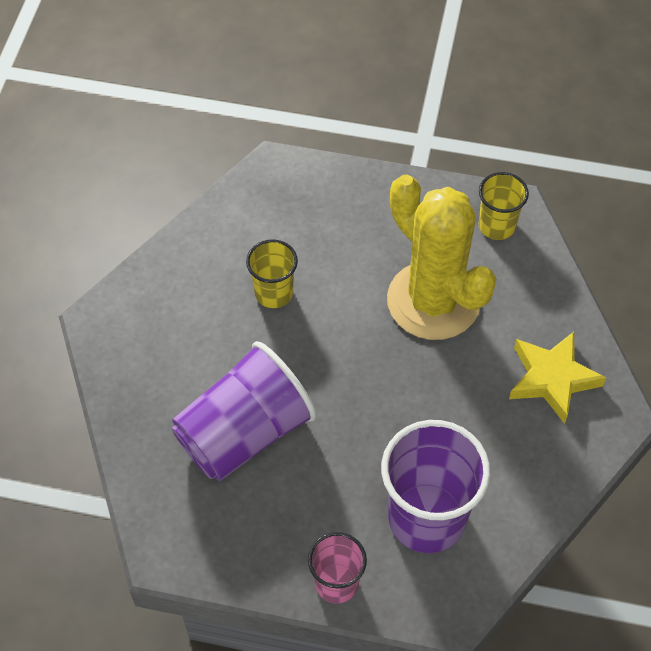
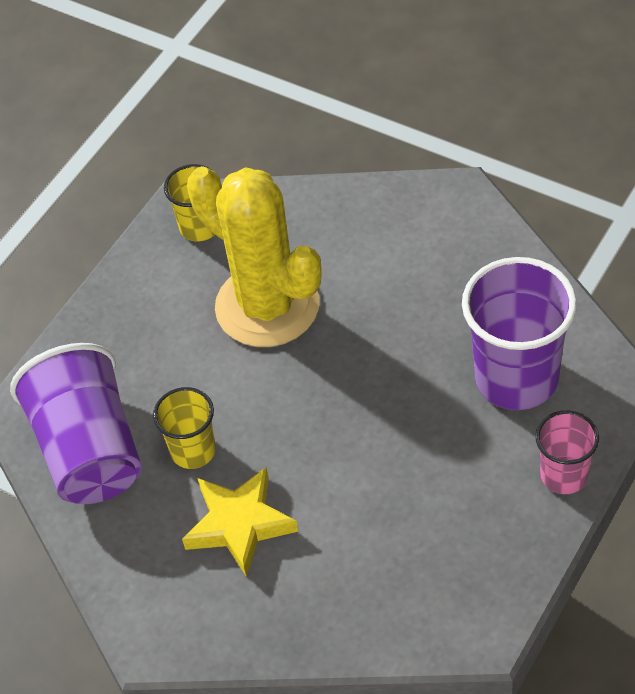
camera: 65 degrees left, 5 degrees down
(244, 433) = (360, 520): purple cup -> purple cup (89, 450)
(433, 301) = (267, 306): yellow cactus -> yellow cactus turned 60 degrees clockwise
(552, 379) = (399, 233): yellow star -> yellow star (239, 524)

